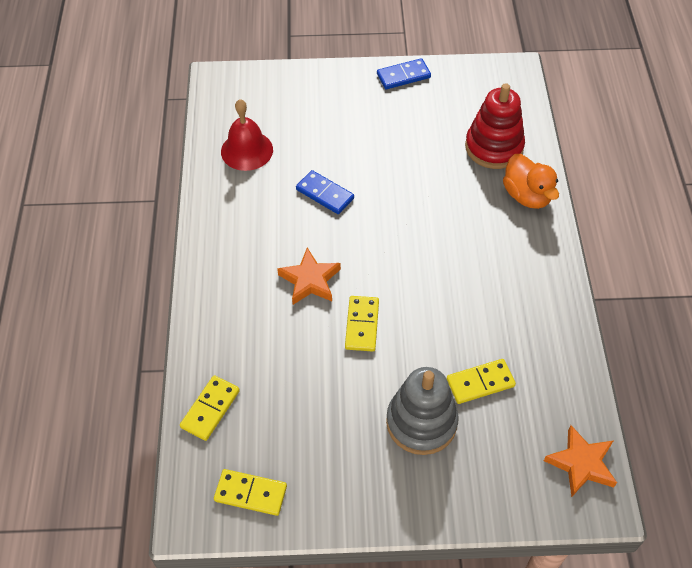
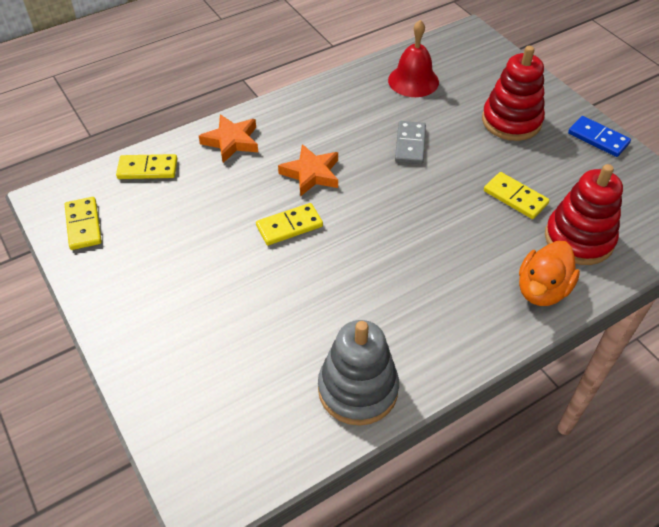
camera: 60 degrees right, 5 degrees down
(324, 194) = (410, 144): blue domino -> grey domino
(346, 115) = (511, 121): none -> red stacking toy
(421, 422) = (213, 310): grey stacking toy -> grey stacking toy (358, 389)
(480, 382) = (284, 338): yellow domino -> yellow domino (515, 197)
(581, 464) = (240, 464): orange star -> orange star (231, 141)

